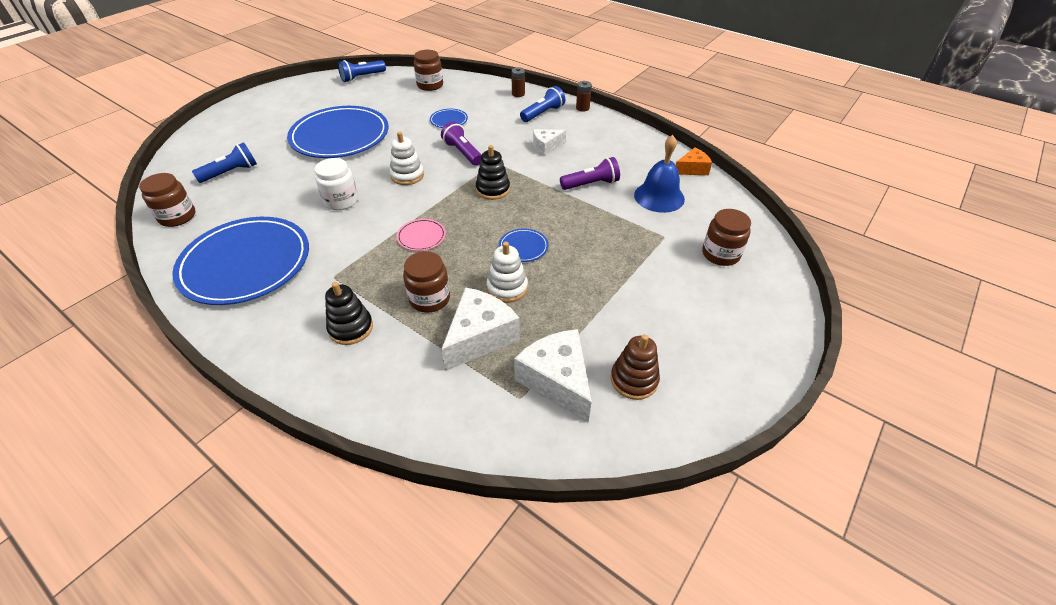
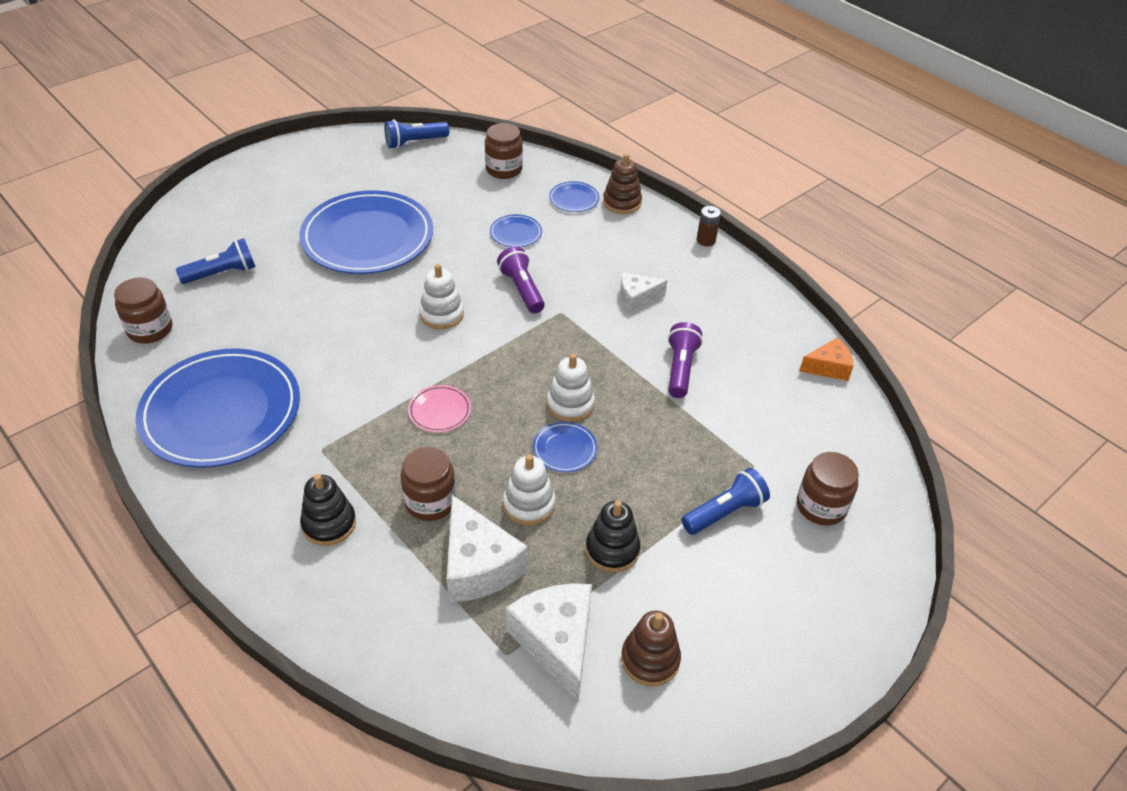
camera: 10 degrees right, 0 degrees up
(341, 201) = (350, 340): white jar -> none
(479, 337) = (478, 565): white cheese -> white cheese turned 105 degrees clockwise
(484, 96) = (574, 199): none -> blue plate
(493, 189) = (547, 355): black stacking toy -> black stacking toy (612, 549)
(518, 94) = (622, 202): brown battery -> brown stacking toy
(519, 218) = (570, 404): none -> white stacking toy
(543, 113) = (647, 241): blue flashlight -> blue flashlight (725, 512)
(591, 184) = (680, 368): purple flashlight -> purple flashlight turned 75 degrees counterclockwise
(659, 197) = (767, 404): blue bell -> none

